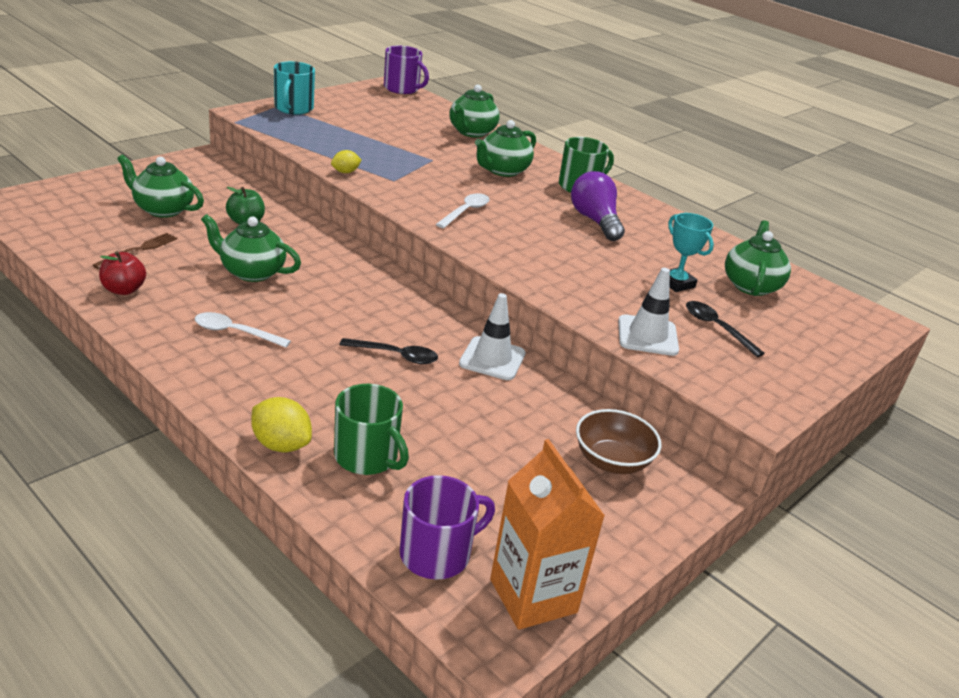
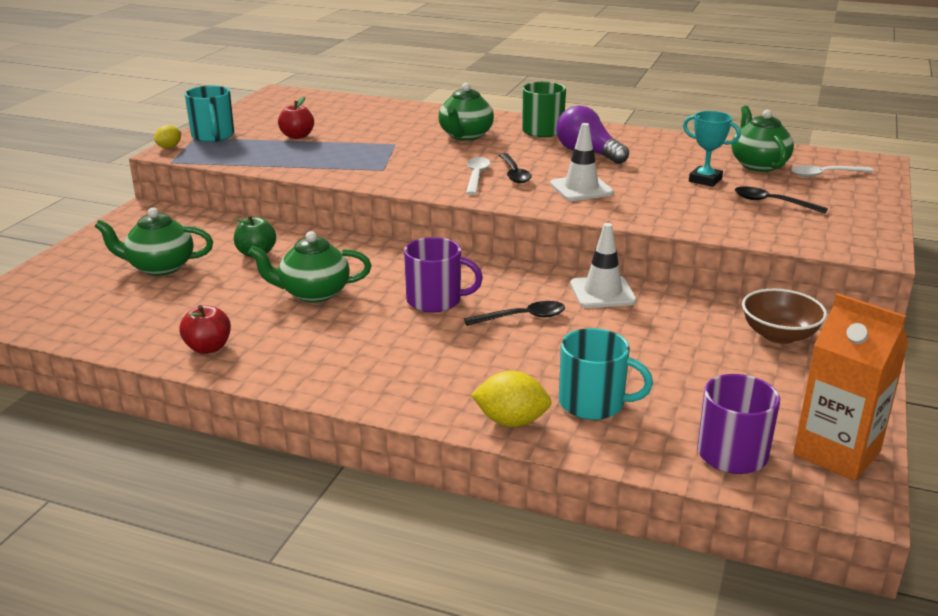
camera: 20 degrees left, 5 degrees down
(138, 250) = (180, 309): brown fork -> none
(235, 332) = (360, 347): white spoon -> white spoon (825, 175)
(345, 172) = (331, 175): yellow lemon -> yellow lemon (169, 147)
(359, 128) = (297, 136): none -> red apple
(367, 457) = (593, 403): green mug -> turquoise mug
(402, 89) = (293, 93): purple mug -> purple mug (435, 300)
(471, 132) = (400, 113): green teapot -> none
(502, 220) = (514, 174): none -> black spoon
(647, 336) = (732, 224): white traffic cone -> white traffic cone (581, 189)

